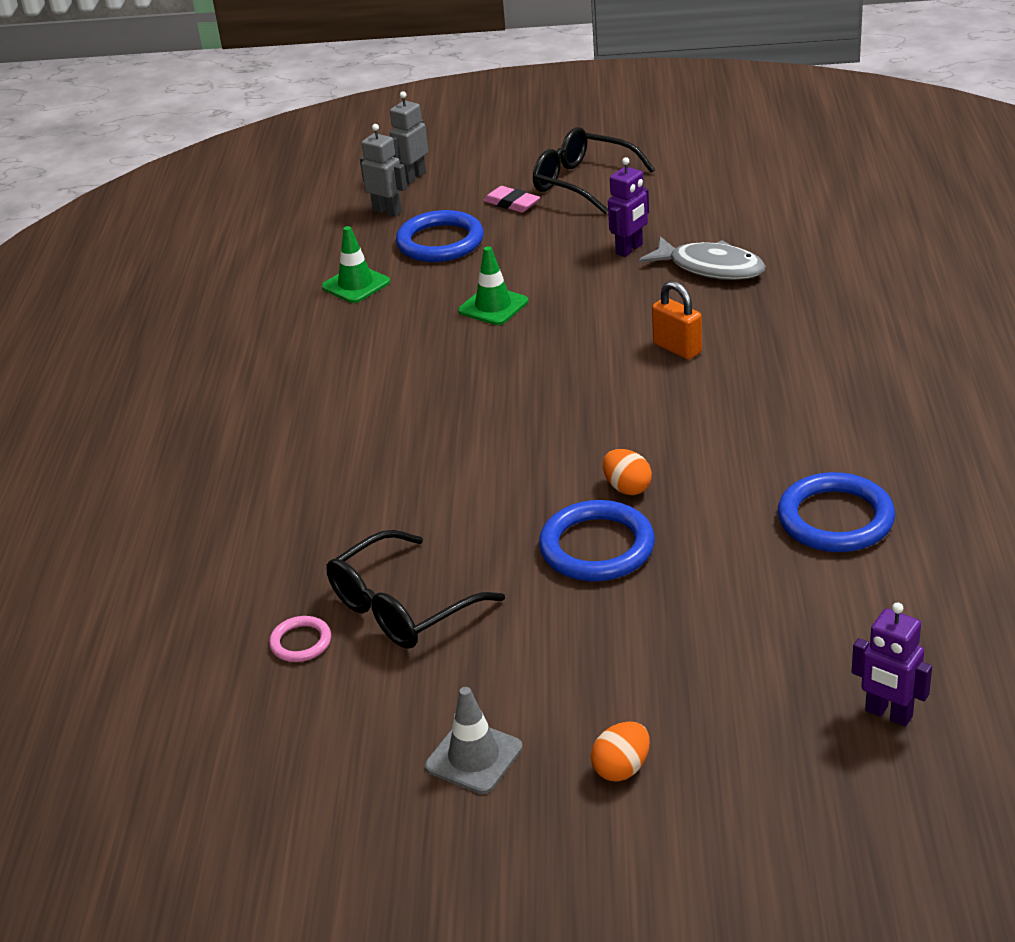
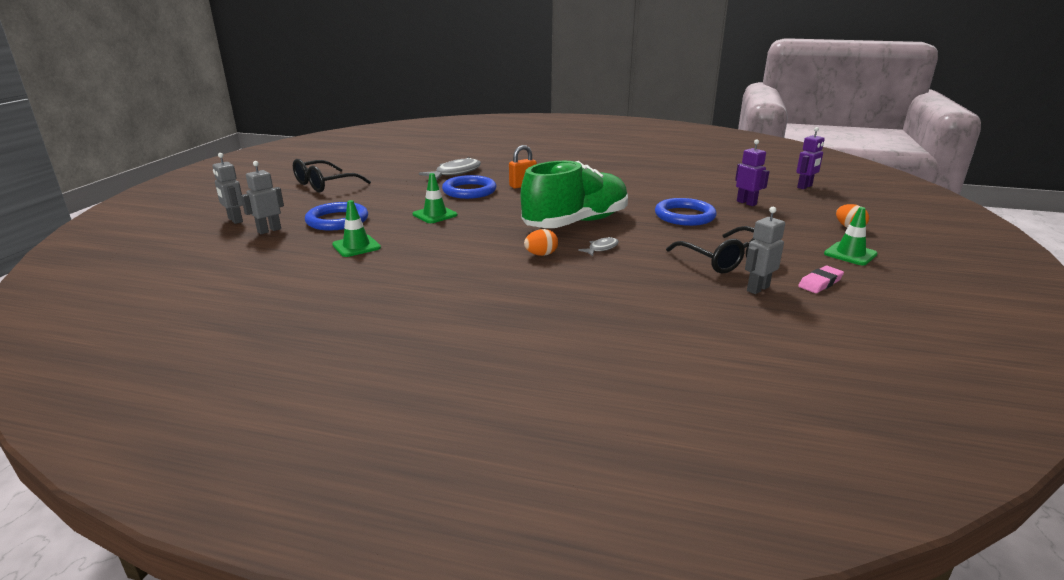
camera: 80 degrees left, 10 degrees down
(301, 642) = (757, 288): pink ring -> grey robot
(412, 477) = (601, 248): none -> grey fish
(474, 757) = (850, 254): grey traffic cone -> green traffic cone
(511, 436) = (576, 223): none -> green shoe
(512, 203) = (320, 200): pink eraser -> pink eraser (820, 283)
(627, 488) = (638, 206): orange egg -> orange egg (541, 254)
(629, 249) = (415, 183): purple robot -> purple robot (746, 203)
(835, 519) = (677, 178): blue ring -> blue ring (469, 191)

